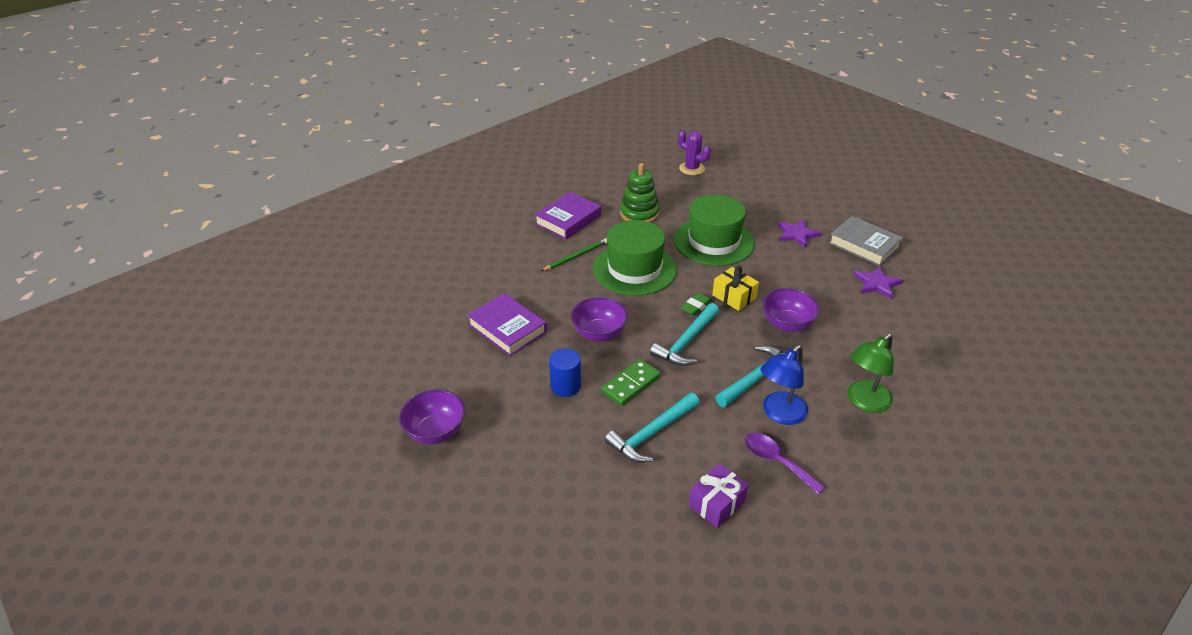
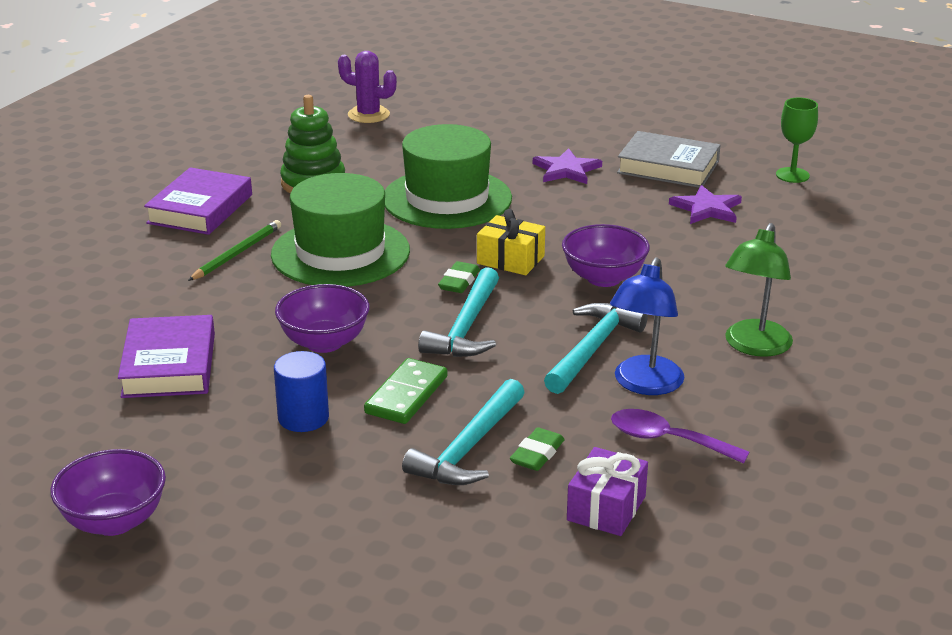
camera: 20 degrees left, 10 degrees down
(507, 328) = (169, 365): purple book -> purple book turned 60 degrees clockwise
(691, 450) = (537, 454): none -> green eraser
(947, 268) = (792, 175): none -> green goblet

